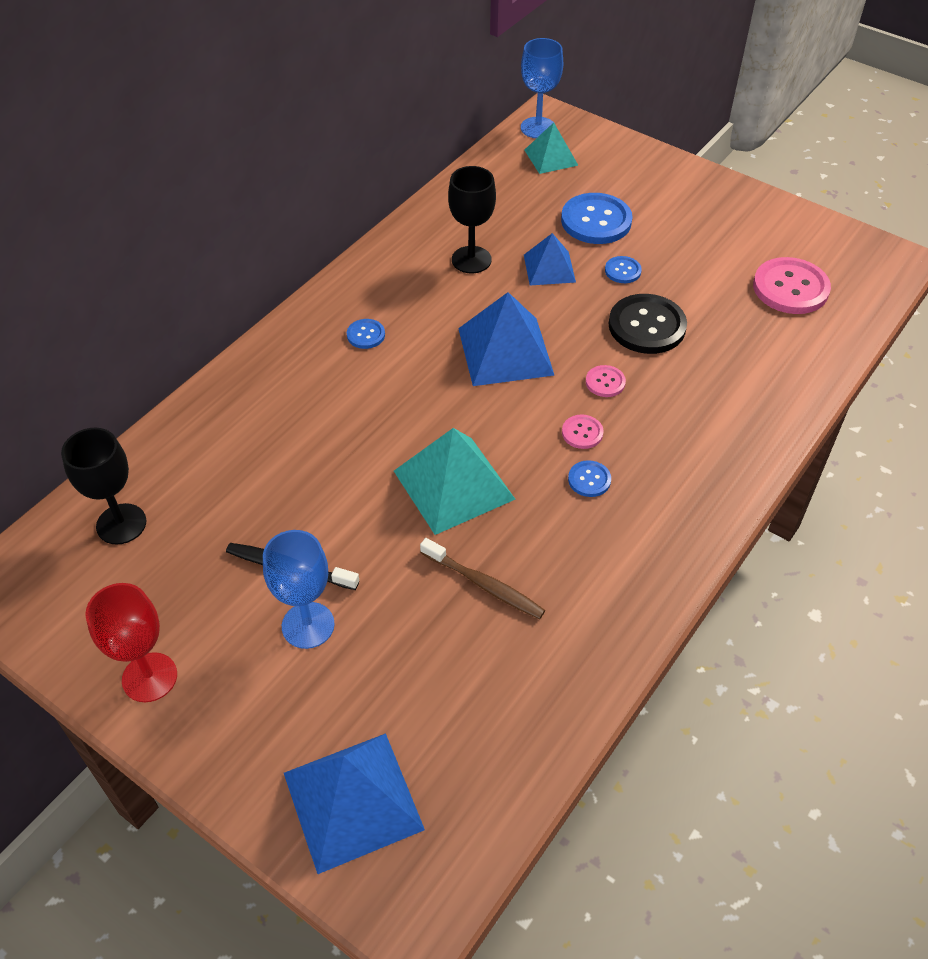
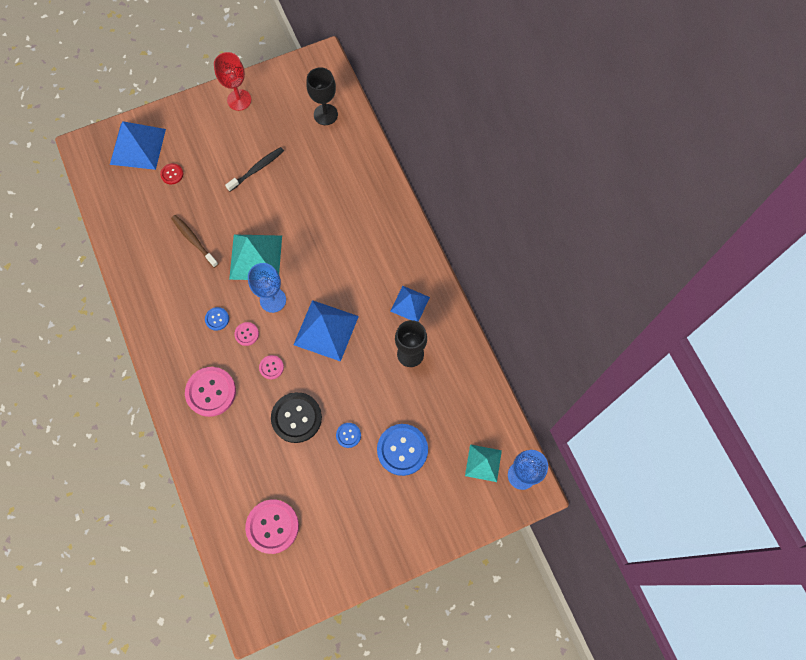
camera: 120 degrees right, 20 degrees up
(308, 625) = (223, 164): blue goblet -> blue goblet (273, 300)
(366, 335) = (382, 267): blue button -> none
(378, 697) = (172, 174): none -> red button
(484, 585) = (194, 240): brown toothbrush -> brown toothbrush turned 75 degrees clockwise
(549, 268) = (376, 394): blue pyramid -> blue pyramid (410, 304)
(697, 429) = (211, 392): none -> pink button

